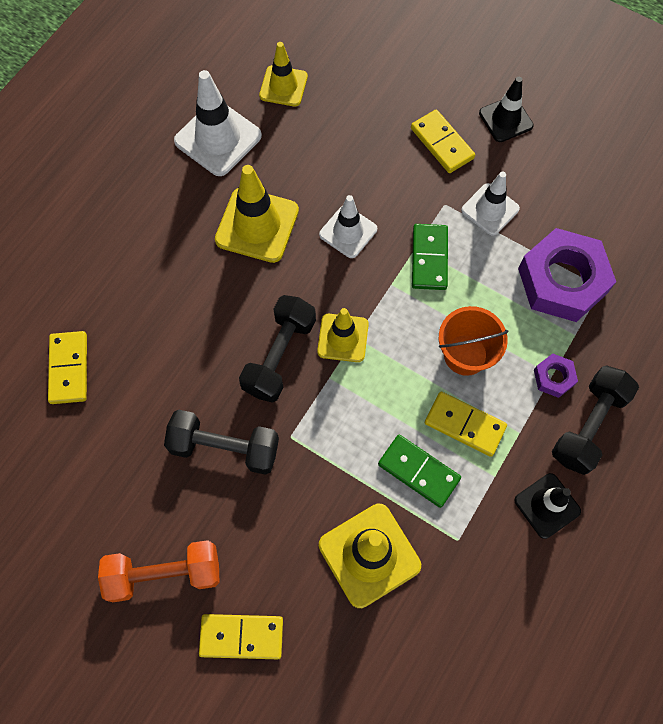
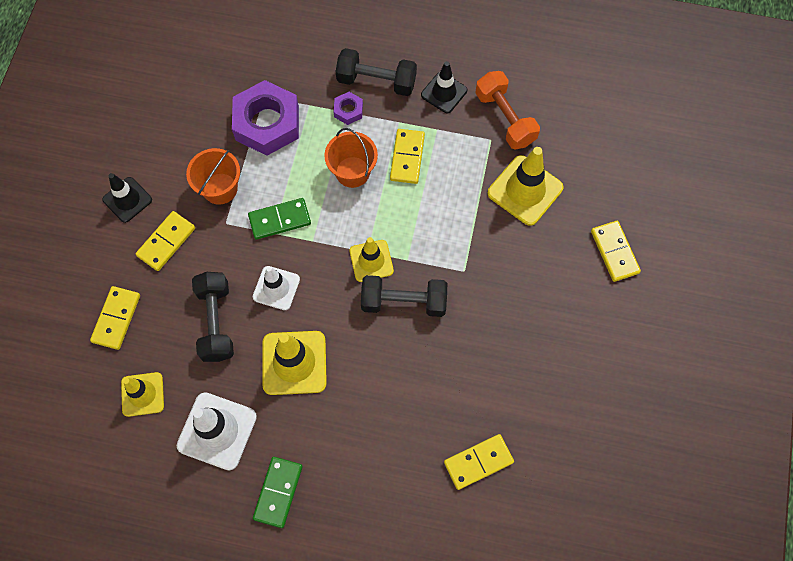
camera: 110 degrees left, 0 degrees up
(164, 573) = (598, 319): orange dumbbell -> orange dumbbell (505, 118)
(225, 447) = (491, 314): black dumbbell -> black dumbbell (216, 322)
(372, 82) = (116, 318): none -> yellow domino
(418, 471) = (454, 177): green domino -> green domino (278, 492)
(490, 209) = (220, 188): white traffic cone -> orange bucket

